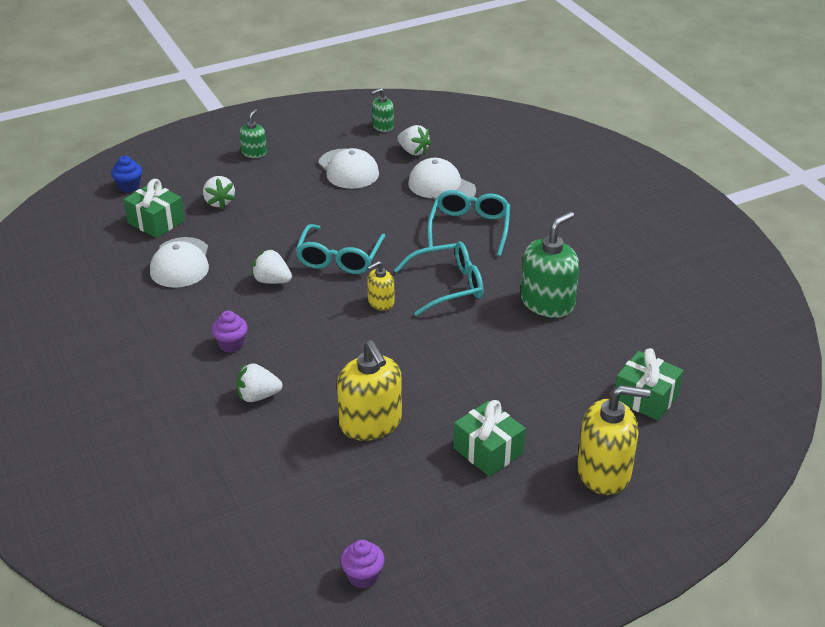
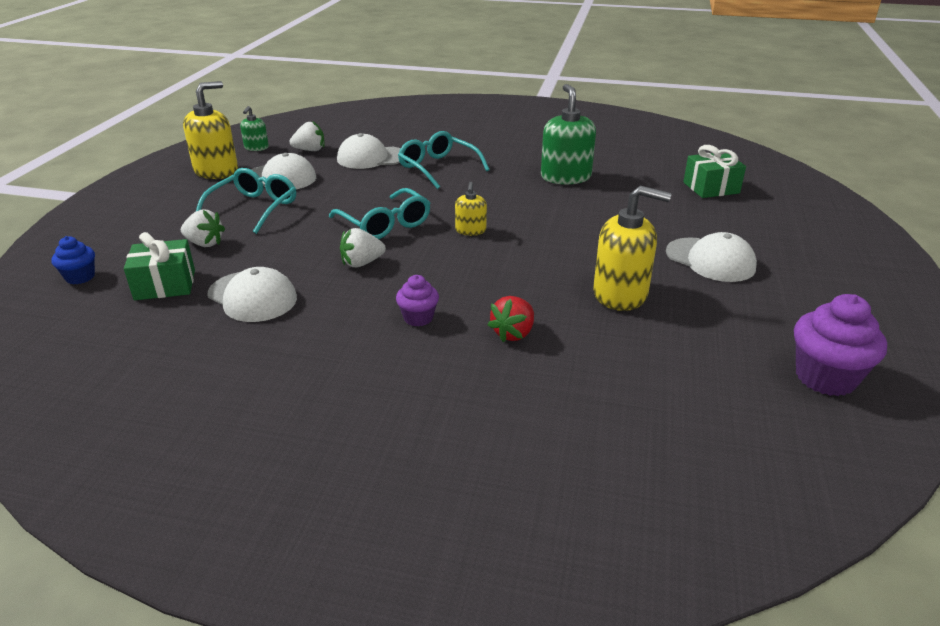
camera: 50 degrees left, 5 degrees down
(254, 153) = (173, 203): green soap dispenser -> none
(258, 396) = (513, 333): white strawberry -> red strawberry
(363, 576) = (825, 377): purple cupcake -> purple cupcake, size x1.75
(448, 286) = (492, 199): turquoise glasses -> turquoise glasses (254, 208)
(488, 451) = (710, 260): green gift -> white cap
(604, 472) = (778, 230): yellow soap dispenser -> yellow soap dispenser (216, 171)

